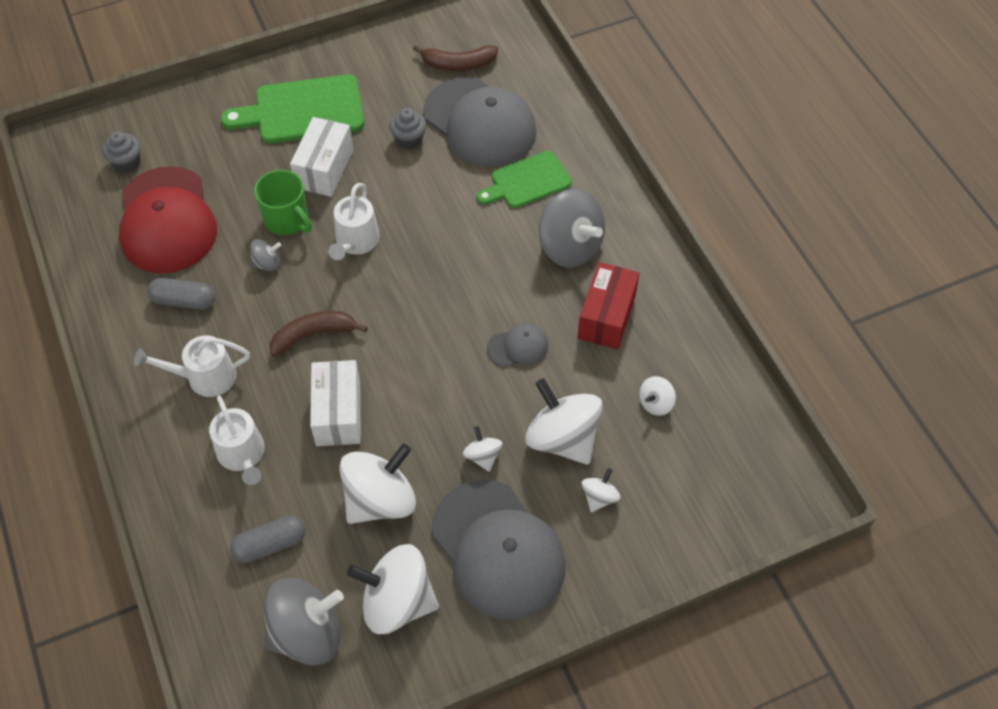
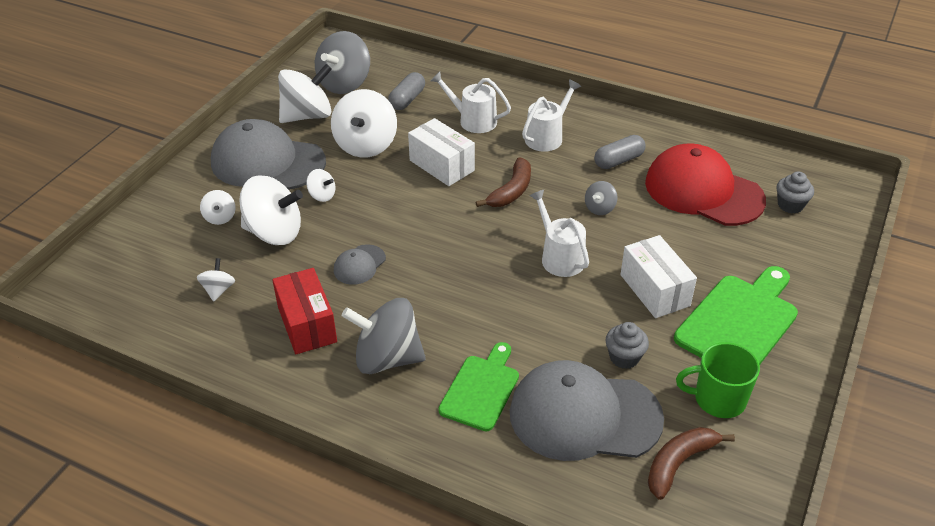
camera: 140 degrees right, 15 degrees down
(287, 220) = (627, 240): green mug -> green mug (718, 399)

